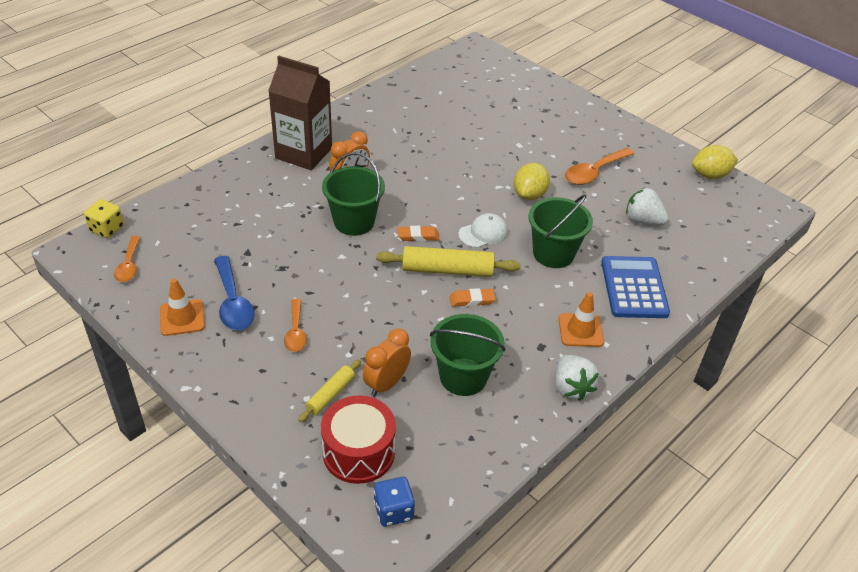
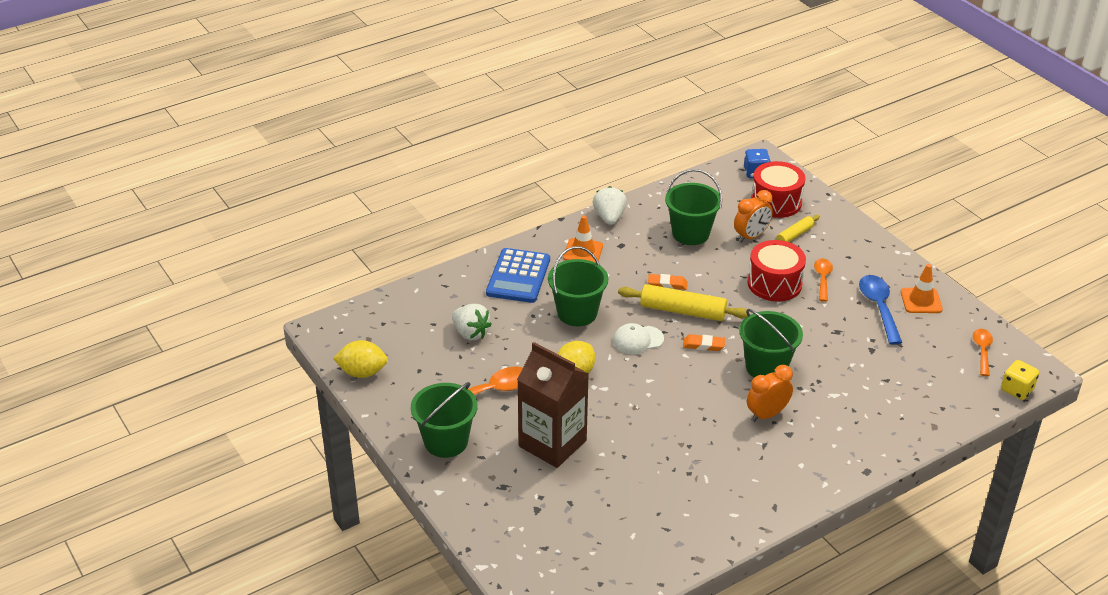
camera: 165 degrees left, 5 degrees down
(304, 153) = (819, 457): brown carton -> brown carton (552, 443)
(352, 317) = (774, 283): none -> red drum
(605, 133) = (446, 441): none -> green bucket

